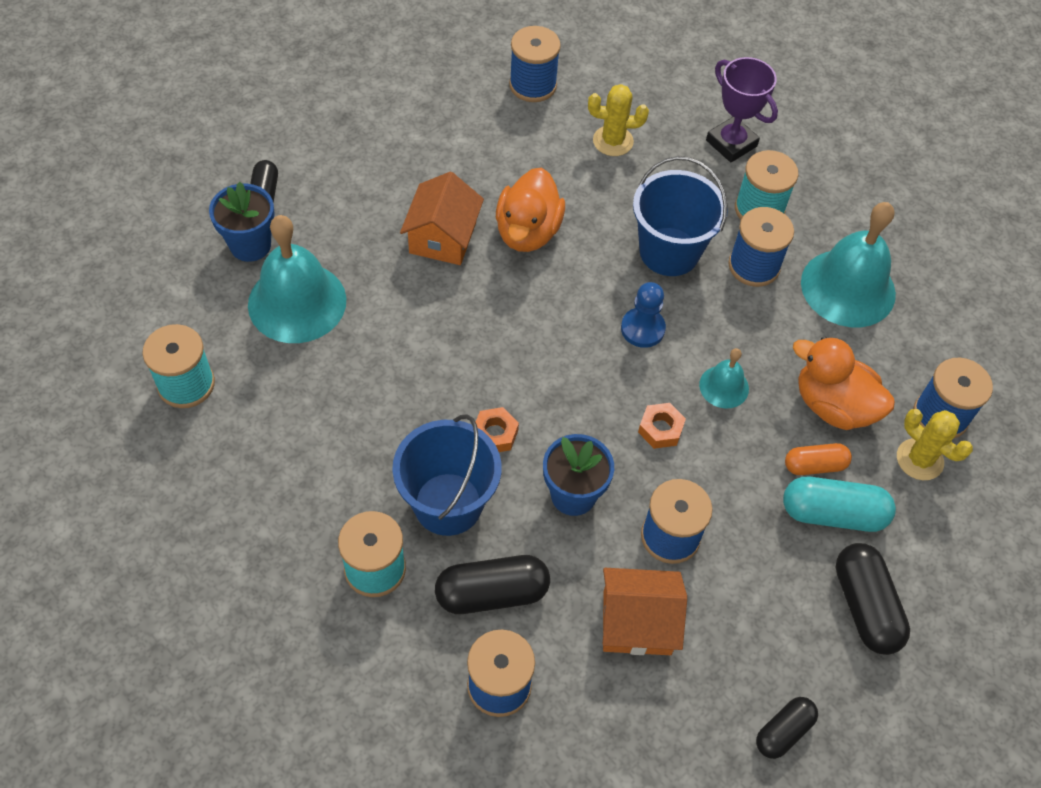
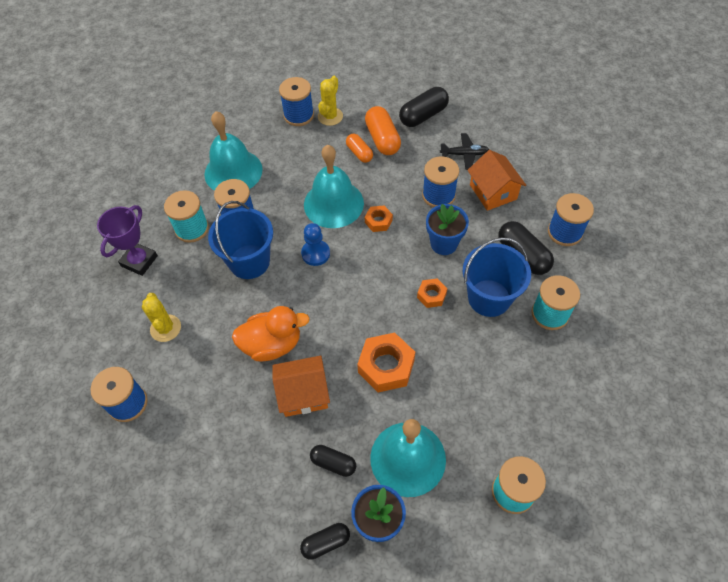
camera: 110 degrees left, 0 degrees up
(424, 333) = (386, 366): none -> orange nut
(724, 386) = (333, 203): turquoise bell -> turquoise bell, size x2.01
(741, 624) = (464, 154): none -> black plane
(783, 731) = (502, 125): black capsule -> black capsule (333, 463)
(832, 514) = (382, 139): turquoise capsule -> orange capsule
(833, 406) = (318, 156): orange duck -> none

